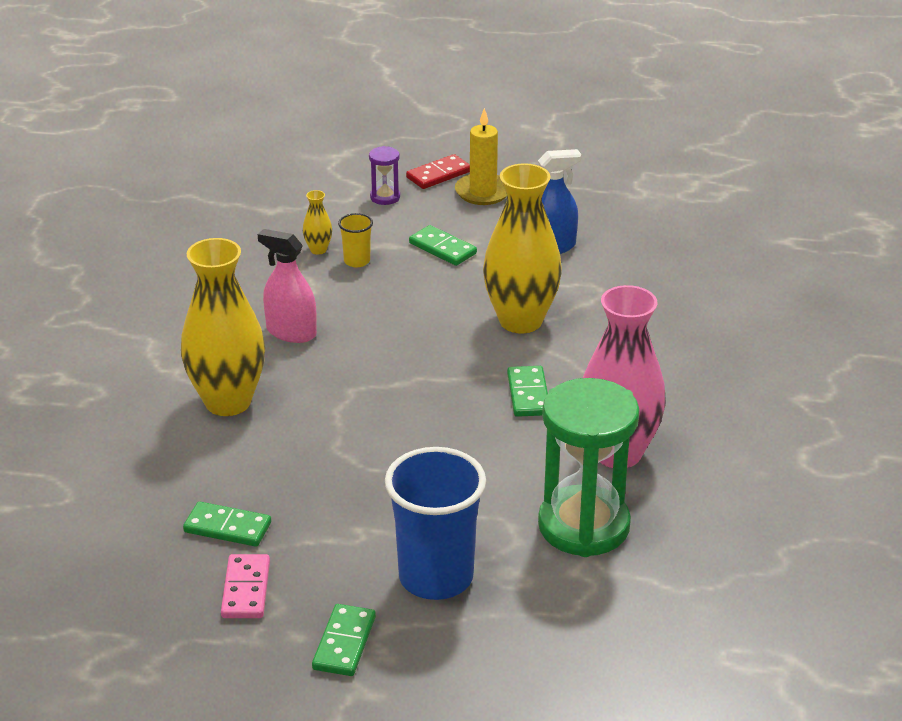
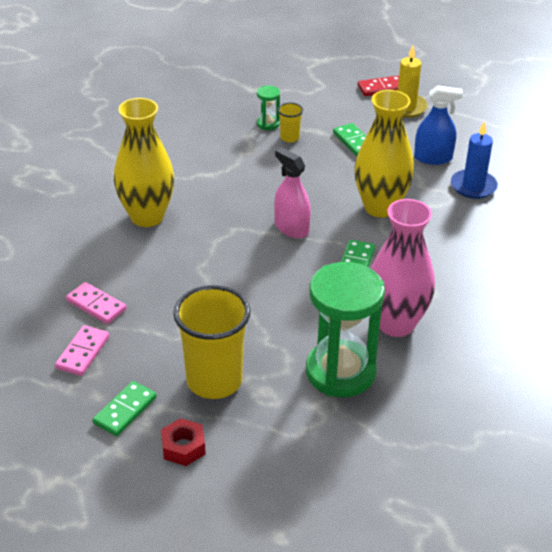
camera: 20 degrees right, 5 degrees up
(227, 527) = (96, 305): green domino -> pink domino
(291, 332) = (216, 178): pink spray bottle -> pink spray bottle (291, 228)
(318, 250) = (268, 124): yellow vase -> green hourglass
(385, 197) = (334, 96): purple hourglass -> none
(436, 577) = (214, 381): blue cup -> yellow cup
(444, 664) = (183, 447): none -> red nut
(618, 270) = (473, 186): none -> blue candle

